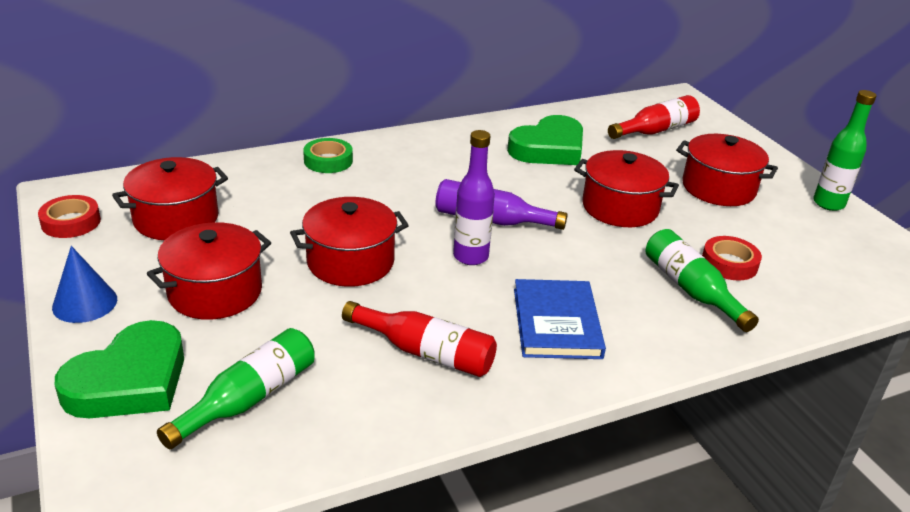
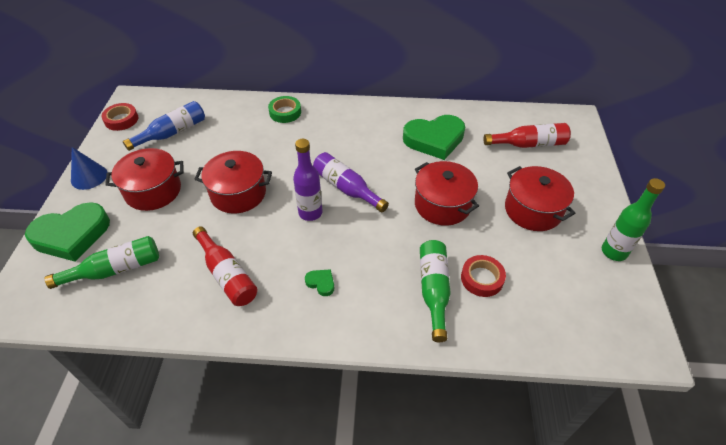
camera: 30 degrees right, 15 degrees up
(176, 219) = (172, 133): red pot -> blue bottle
(557, 323) = (321, 283): blue book -> green heart

